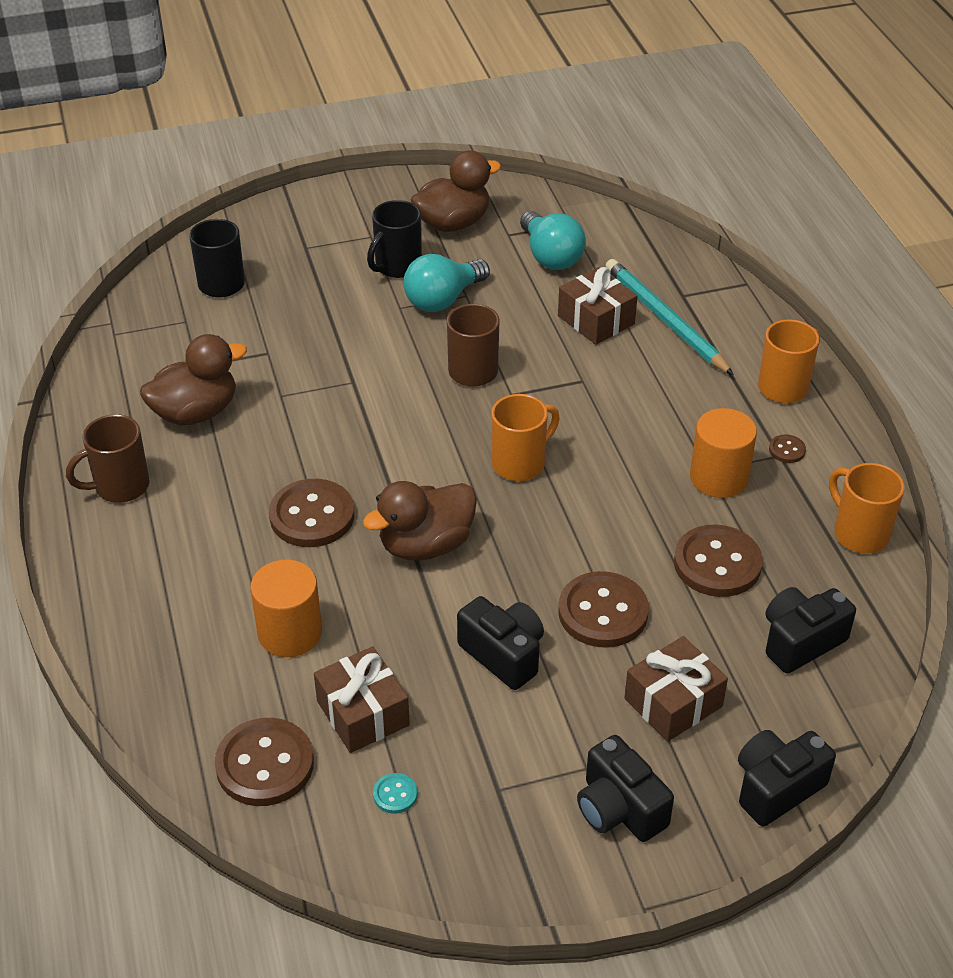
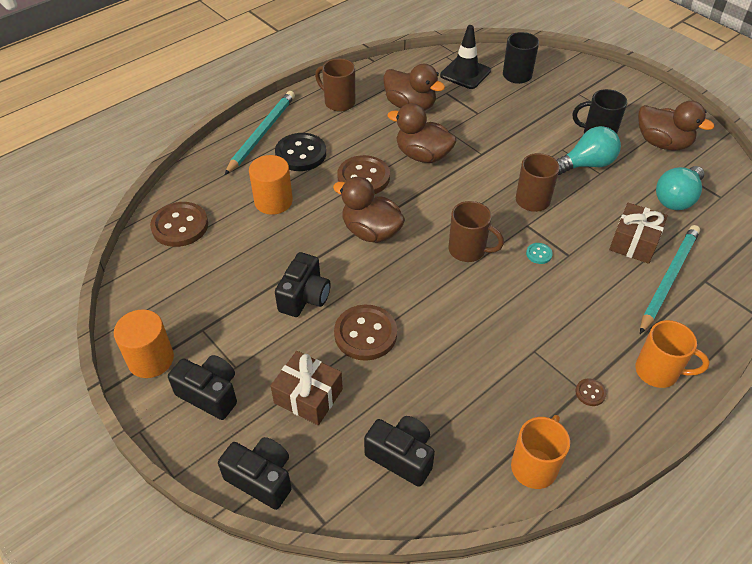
camera: 65 degrees right, 5 degrees up
(120, 601) = (262, 133): none -> turquoise pencil
(171, 330) = (465, 73): none -> black traffic cone
(206, 569) = (301, 154): none -> black button
(312, 439) = (422, 155): none -> brown duck
(362, 713) = (231, 251): brown gift -> none
(395, 794) = (180, 285): turquoise button -> turquoise button (539, 254)
(443, 299) = (586, 164): turquoise light bulb -> turquoise light bulb turned 135 degrees clockwise
(520, 463) = (468, 250): orange mug -> brown mug
(619, 809) = (210, 394): black camera -> black camera turned 90 degrees clockwise
(717, 563) = (446, 383): brown button -> none
(719, 477) = (531, 359): orange cylinder -> orange cylinder (151, 359)

